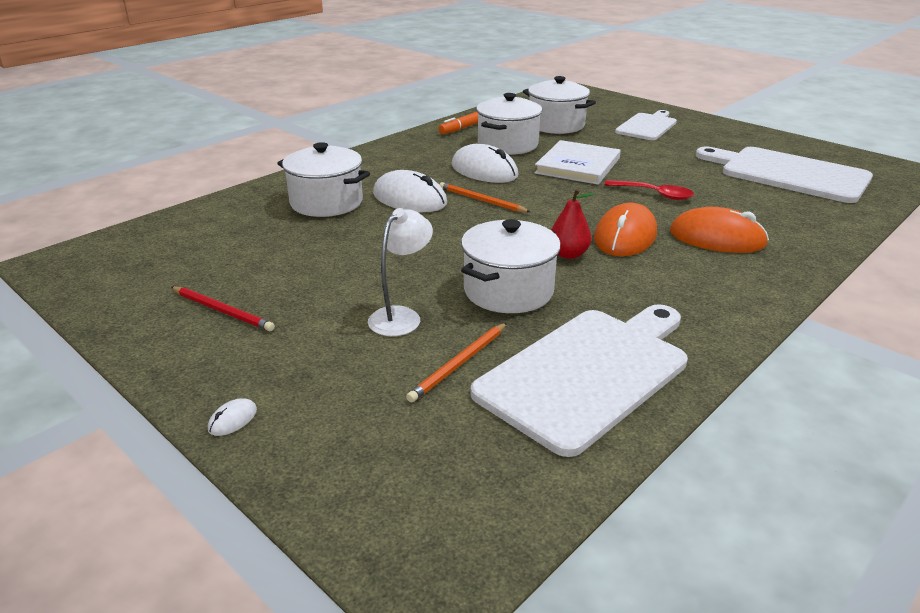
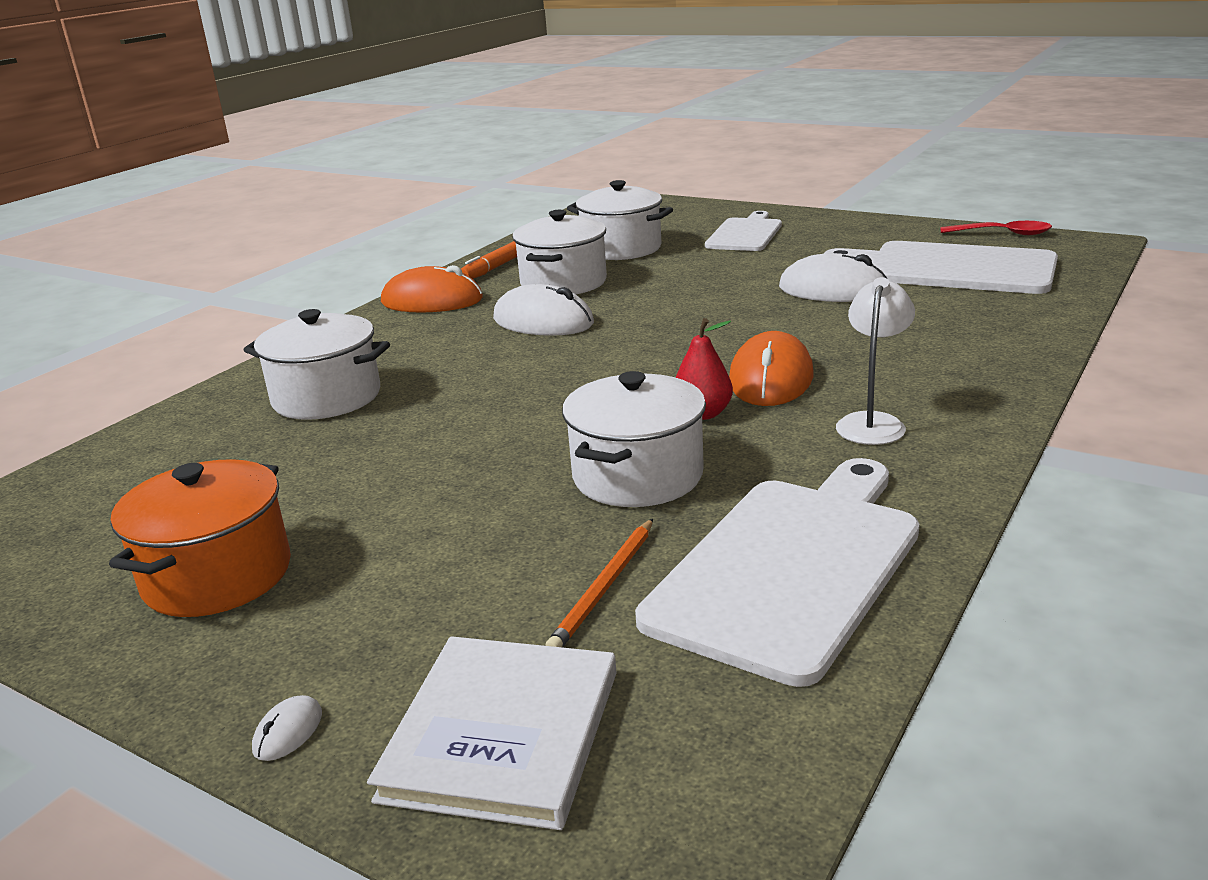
camera: 10 degrees left, 5 degrees down
(222, 311) = (217, 576): red pencil -> orange pot
(401, 316) = (495, 536): white lamp -> white lamp (872, 422)
(410, 199) = (449, 374): white mouse -> white mouse (833, 290)
(481, 200) = (554, 361): orange pencil -> none
(578, 166) = (671, 297): white book -> white book (502, 734)
(654, 194) = (789, 319): red spoon -> red spoon (1003, 234)
(717, 238) = (893, 362): orange mouse -> orange mouse (432, 301)

